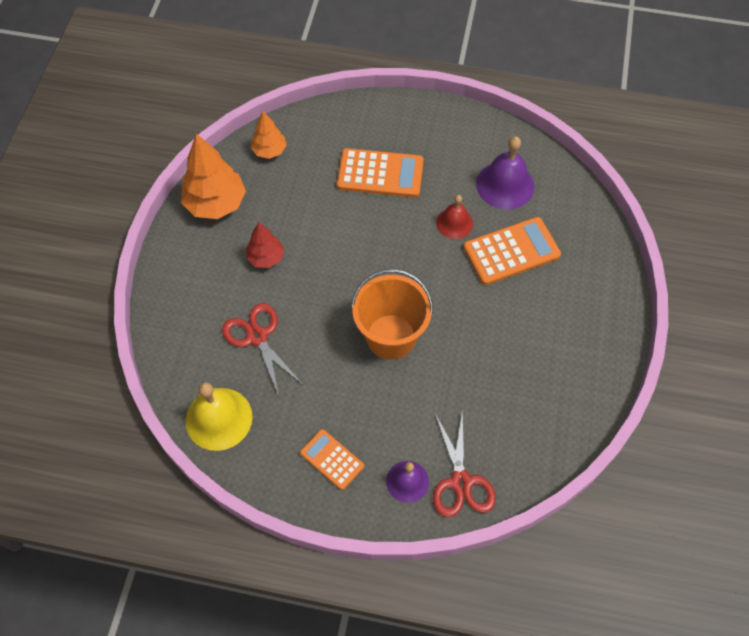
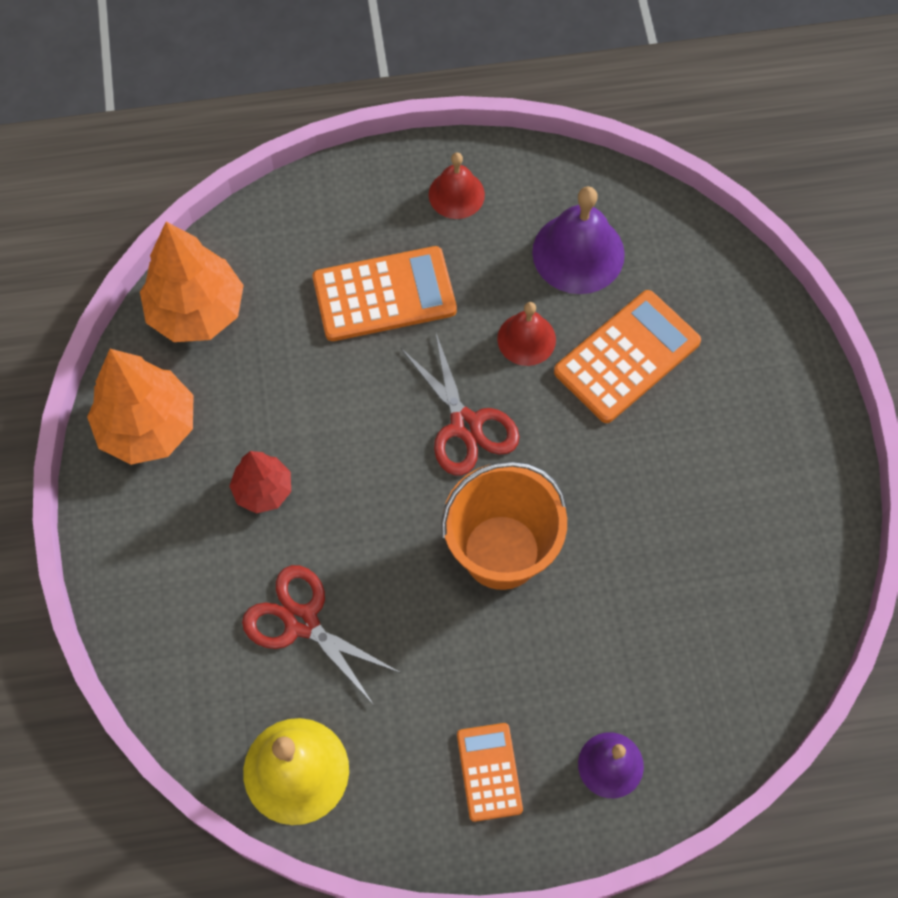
camera: 20 degrees left, 5 degrees up
(269, 151) = (196, 311): orange tree -> orange tree, size x1.73
(332, 459) = (489, 772): orange calculator -> orange calculator turned 60 degrees clockwise
(445, 132) = (456, 194): none -> red bell
(461, 482) = (686, 738): red scissors -> red scissors (465, 425)

